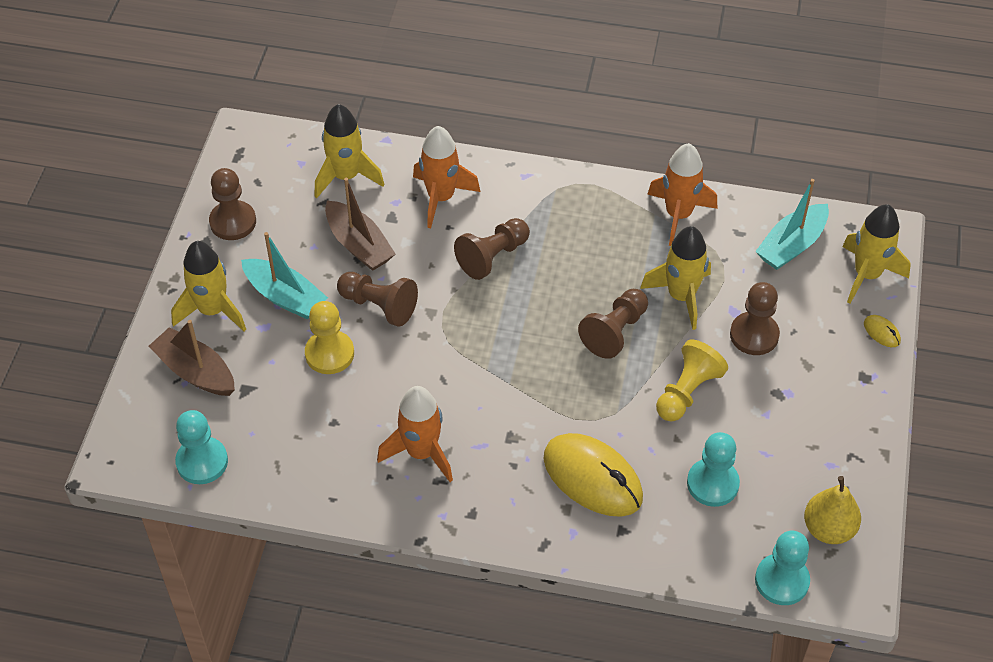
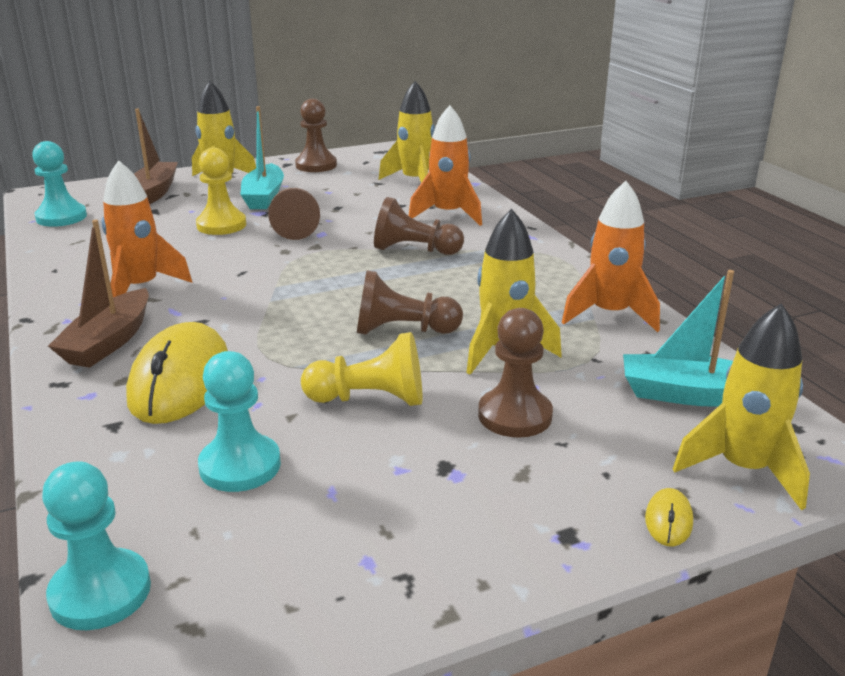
camera: 55 degrees right, 25 degrees down
(359, 245) = (352, 203): brown boat -> brown boat (108, 342)
(828, 529) = (238, 606): yellow pear -> none

